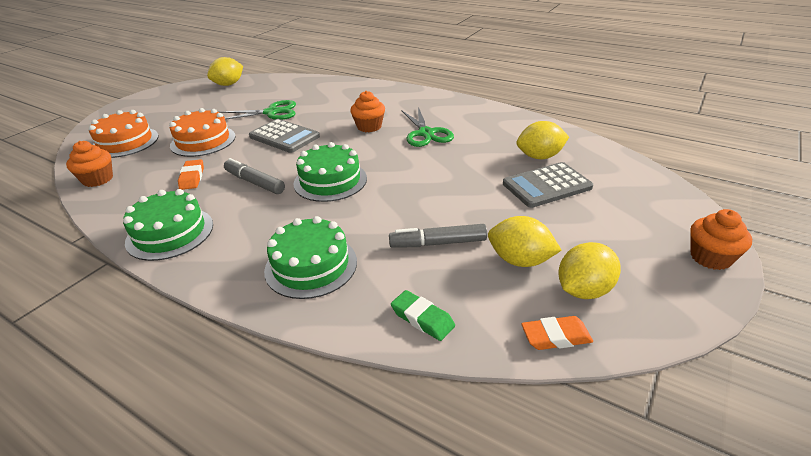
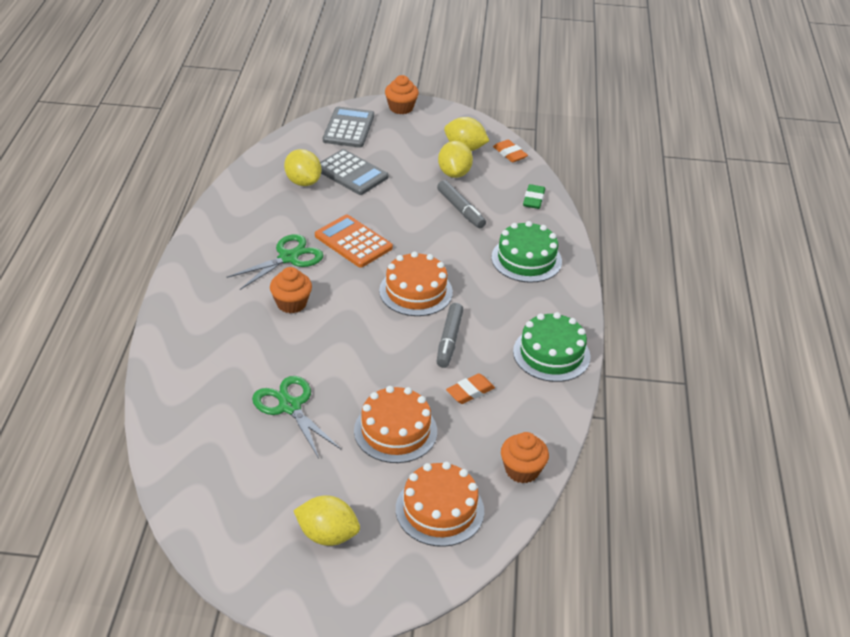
camera: 120 degrees left, 5 degrees up
(228, 84) = (208, 515): yellow lemon -> yellow lemon (327, 535)
(284, 137) = (348, 362): grey calculator -> grey calculator (348, 128)
(330, 181) = (416, 291): green cake -> orange cake
(426, 165) = (353, 242): none -> orange calculator

